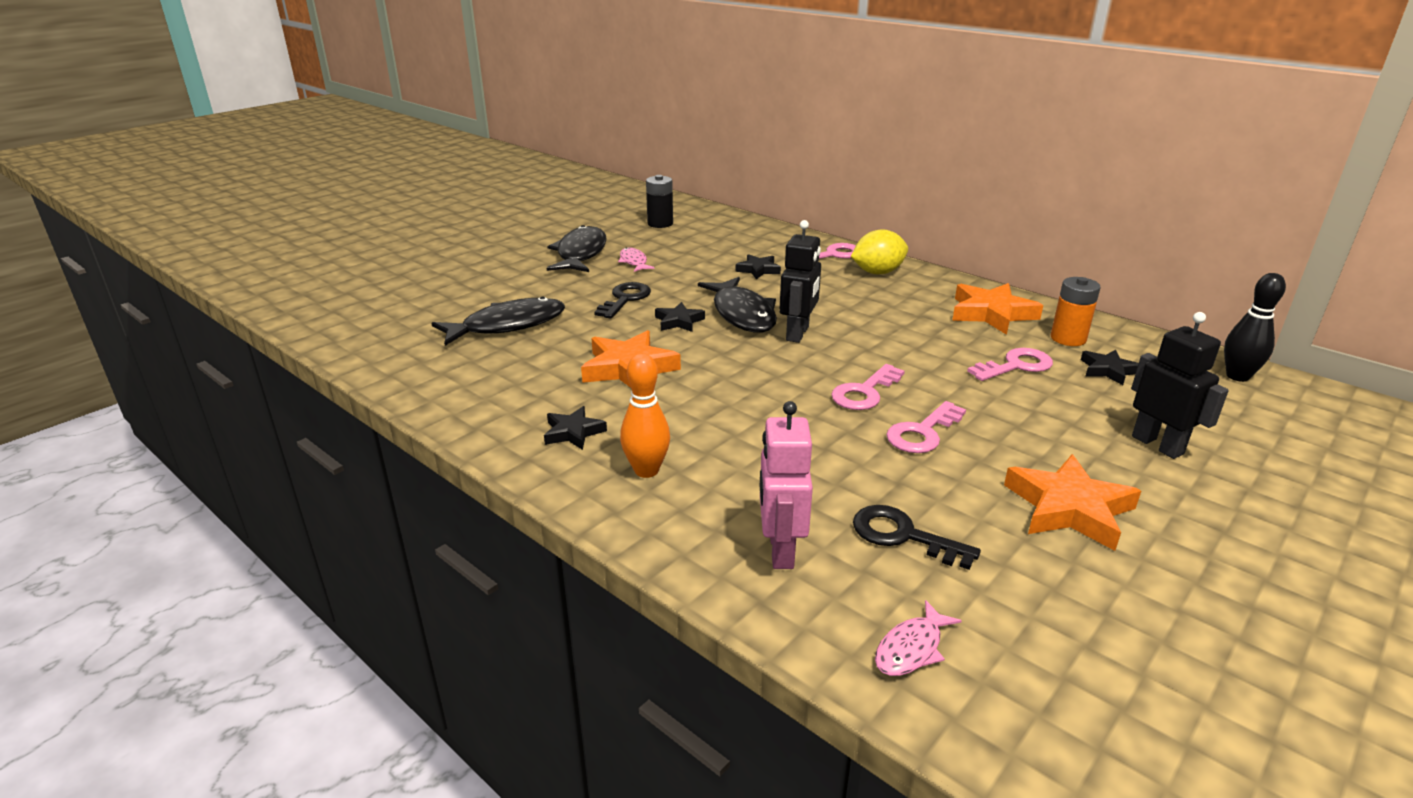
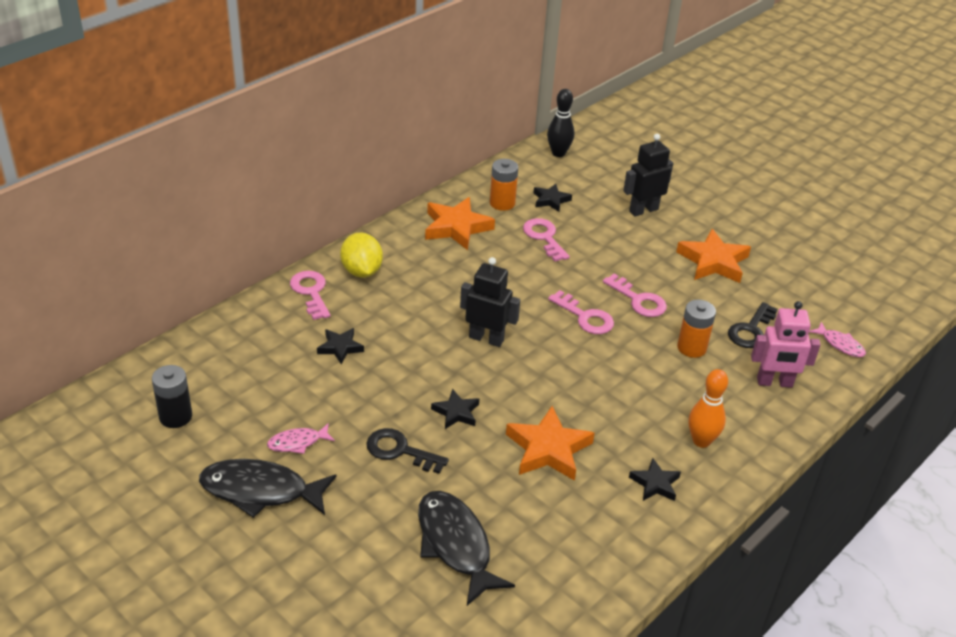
camera: 90 degrees left, 10 degrees up
(742, 314) = (444, 368): black fish -> none
(835, 473) = (691, 348): none -> orange battery

